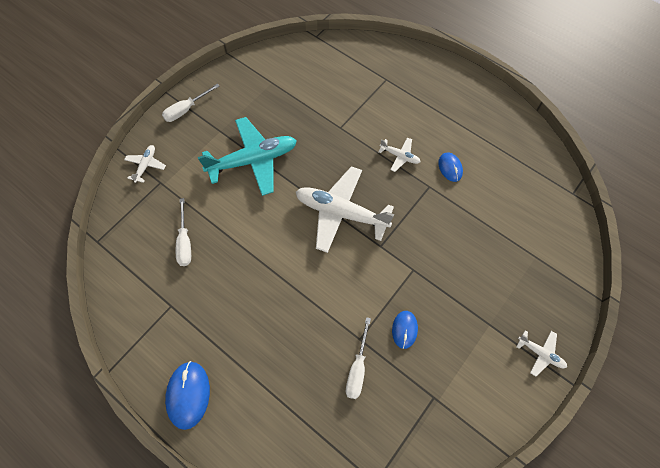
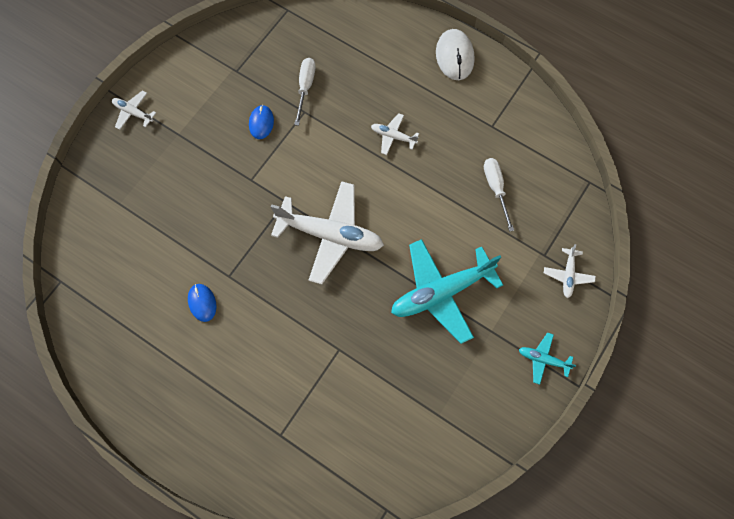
camera: 175 degrees right, 5 degrees up
(186, 110) = (543, 359): white screwdriver -> turquoise plane
(188, 395) = (454, 56): blue mouse -> white mouse
(399, 156) = (263, 313): white plane -> white plane (393, 136)

